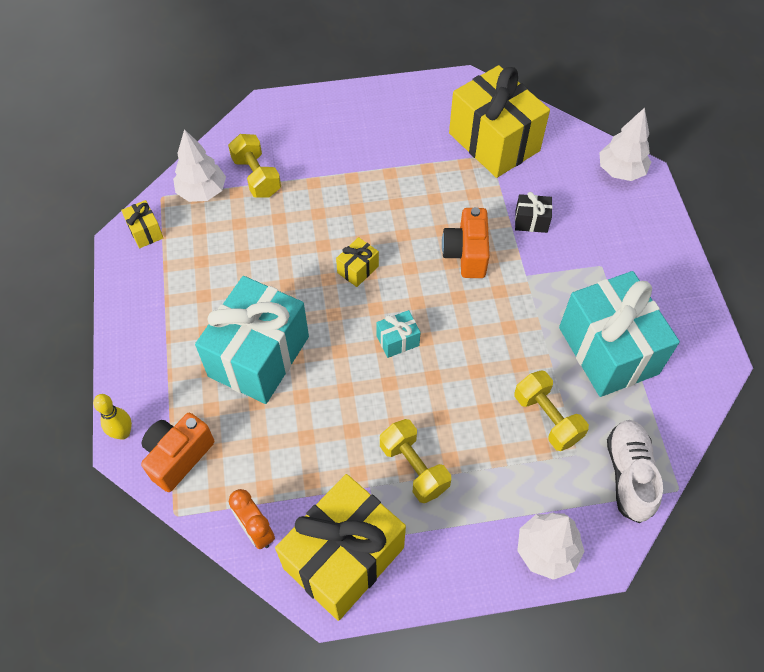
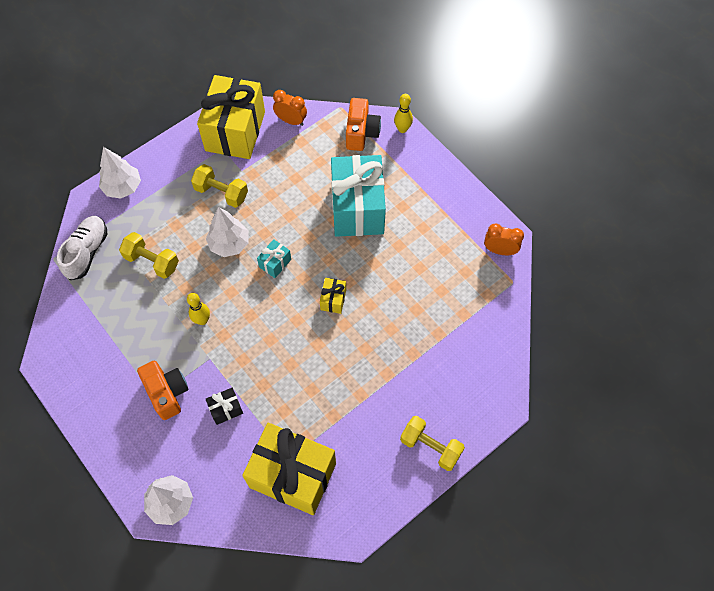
camera: 150 degrees right, 5 degrees up
(145, 232) = (499, 250): yellow gift -> orange clock
(202, 192) = (488, 301): white tree -> white tree (229, 244)
(256, 177) = (459, 335): yellow dumbbell -> yellow dumbbell (430, 447)
(466, 254) = (262, 353): orange camera -> orange camera (167, 393)
(515, 318) = (202, 320): none -> yellow bowling pin
(608, 350) = (127, 329): turquoise gift -> none
(629, 475) = (87, 252): white shoe -> white shoe turned 135 degrees counterclockwise

